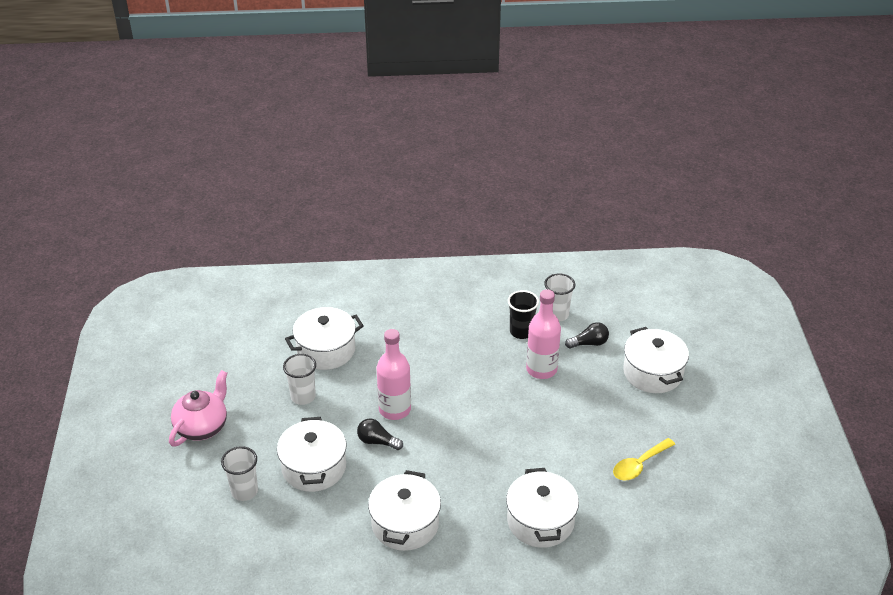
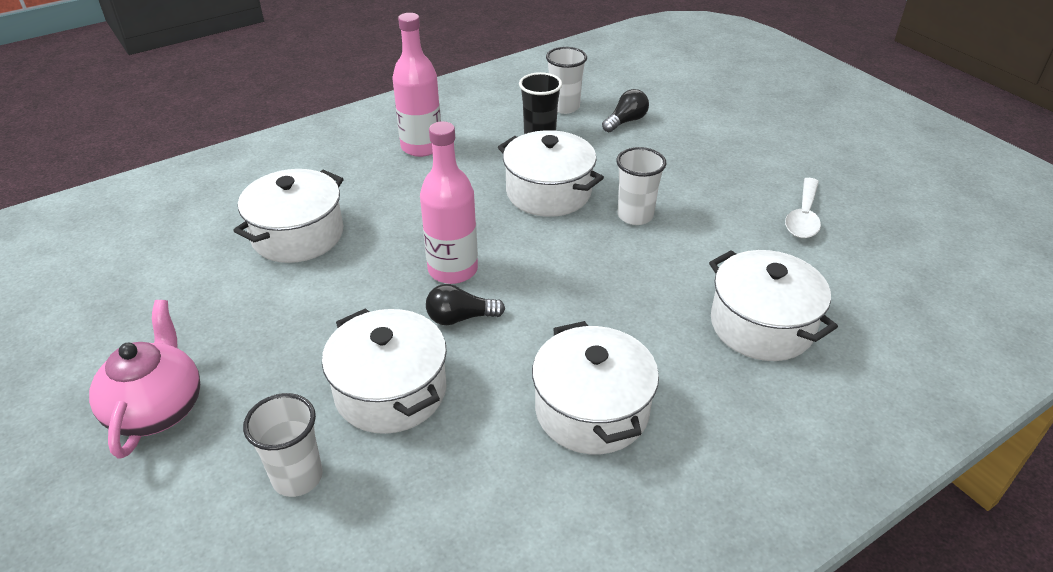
camera: 30 degrees left, 0 degrees up
(303, 397) = (304, 303): white cup -> white cup (635, 215)
(541, 369) = (598, 162): pink bottle -> pink bottle (421, 147)
(639, 465) = (803, 216): yellow spoon -> white spoon
(653, 373) = (720, 125): white pot -> white pot (548, 192)

